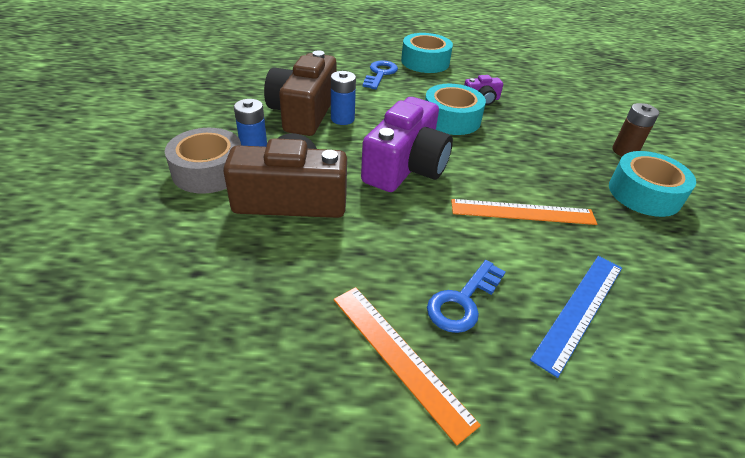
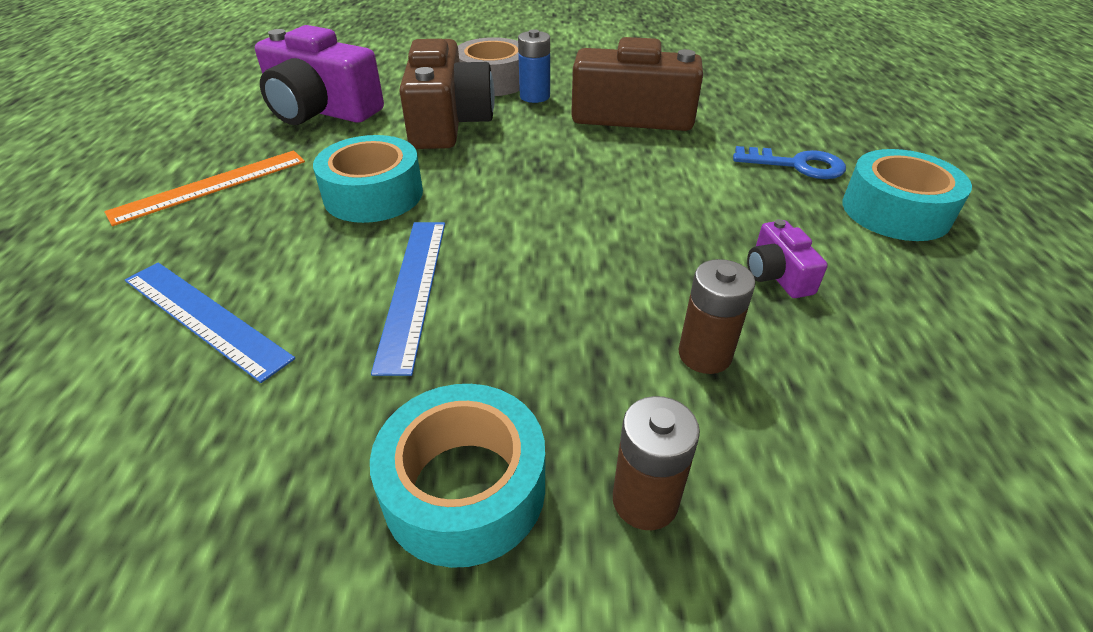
camera: 90 degrees right, 0 degrees up
(342, 119) = (628, 141): blue battery -> none
(406, 166) = (520, 189): purple camera -> purple camera (321, 110)
(451, 119) = (676, 234): turquoise tape -> turquoise tape (373, 194)
(463, 301) = (260, 224): blue key -> none
(522, 212) = (413, 289): orange ruler -> blue ruler
(542, 126) = (704, 355): none -> brown battery

